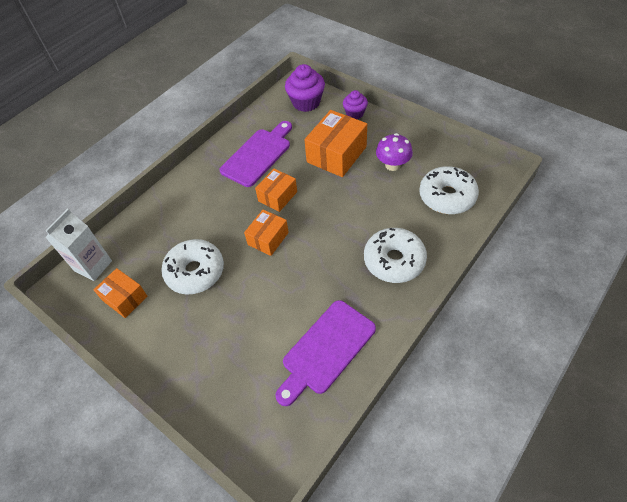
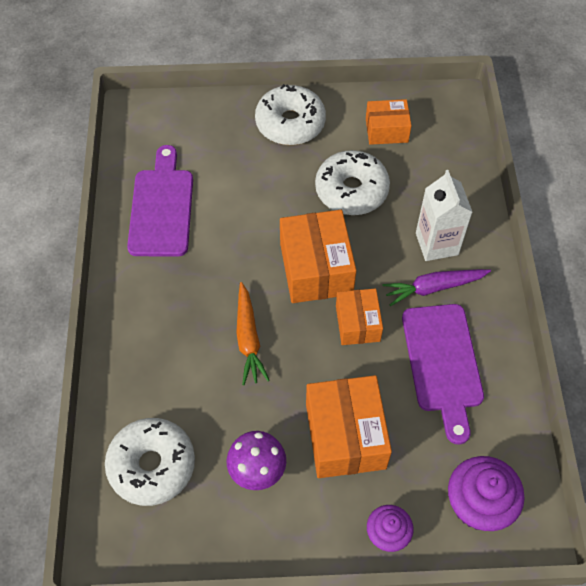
camera: 135 degrees right, 5 degrees up
(93, 266) = (453, 133): white carton -> white carton (436, 244)
(220, 188) = (433, 288): none -> purple carrot
(268, 238) = (316, 268): orange box -> orange box, size x1.65
(343, 225) = (248, 338): none -> orange carrot
(394, 260) = (159, 333): white donut -> white donut (290, 123)

